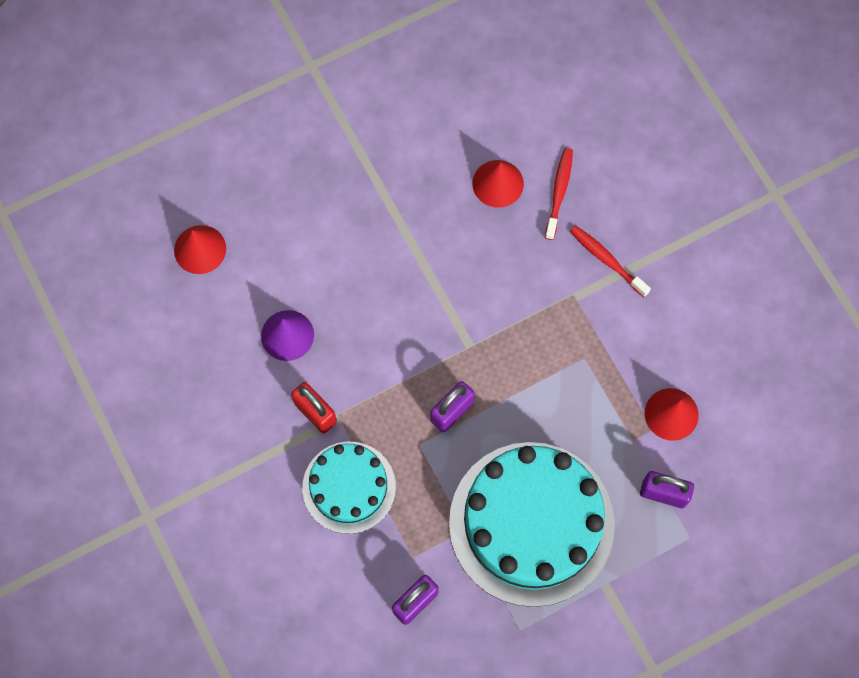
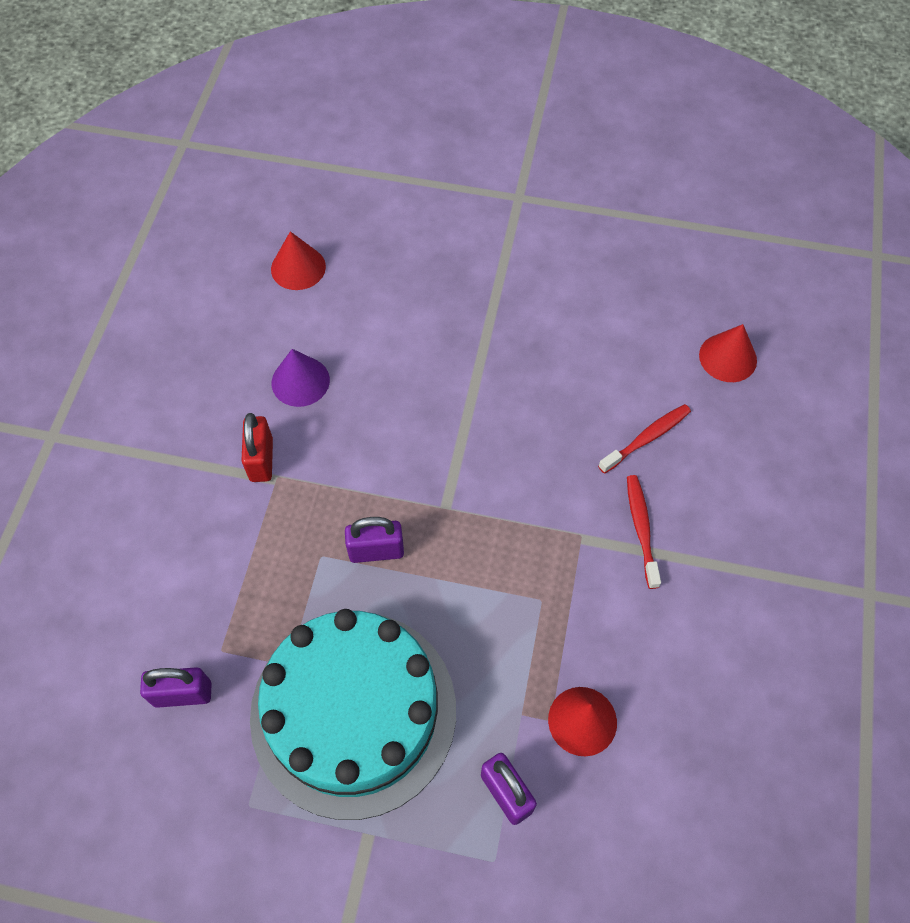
camera: 40 degrees right, 10 degrees down
(349, 487) = (227, 543): turquoise cake -> none
(498, 183) = (595, 391): red cone -> red cone (728, 357)

